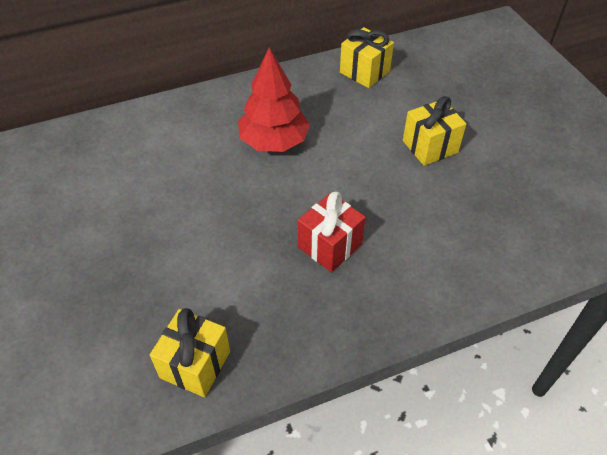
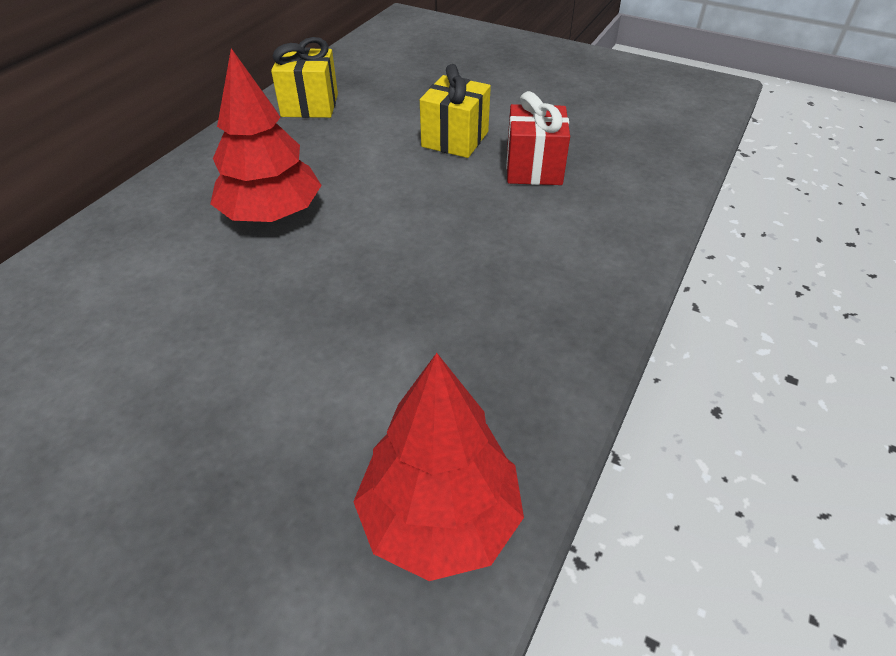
camera: 40 degrees left, 5 degrees down
(195, 364) = (439, 518): yellow gift -> red tree
(330, 245) = (456, 280): red gift -> red gift (533, 168)

